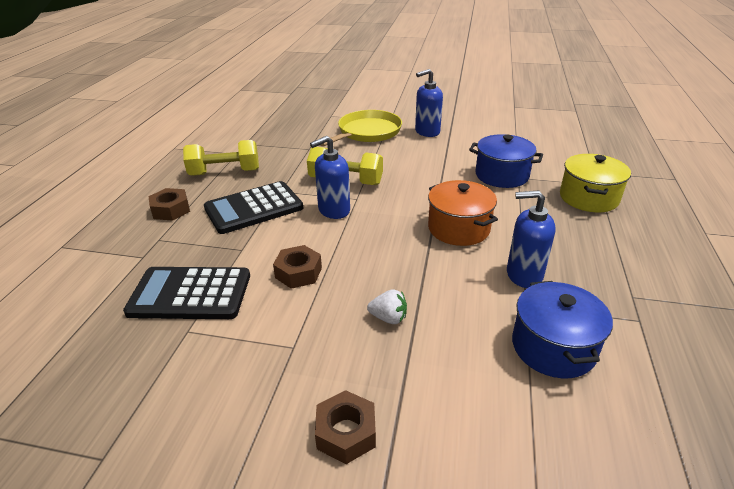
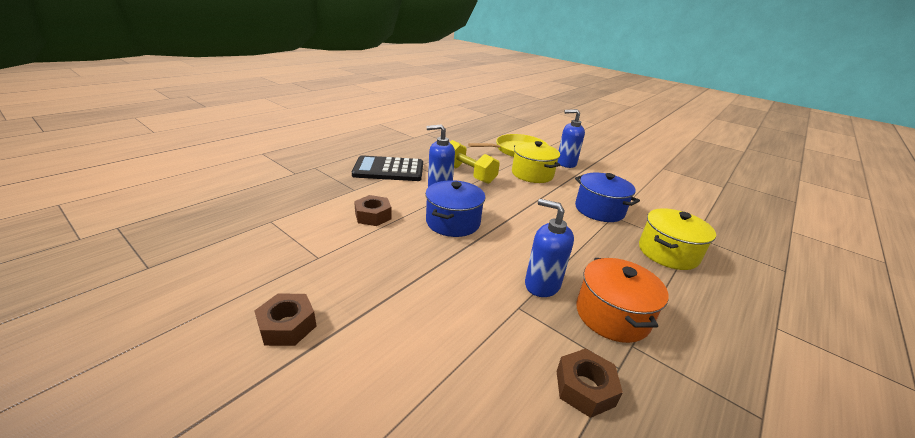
camera: 25 degrees right, 5 degrees down
(171, 210) = (339, 154): brown nut -> brown nut (585, 388)
(190, 294) = (296, 202): black calculator -> none
(225, 172) = (394, 145): yellow dumbbell -> none
(388, 318) = (400, 268): white strawberry -> none
(408, 157) = (532, 174): none -> yellow pot
(458, 228) = (521, 232): orange pot -> orange pot (612, 315)
(553, 347) = (509, 348): blue pot -> blue pot (453, 222)

